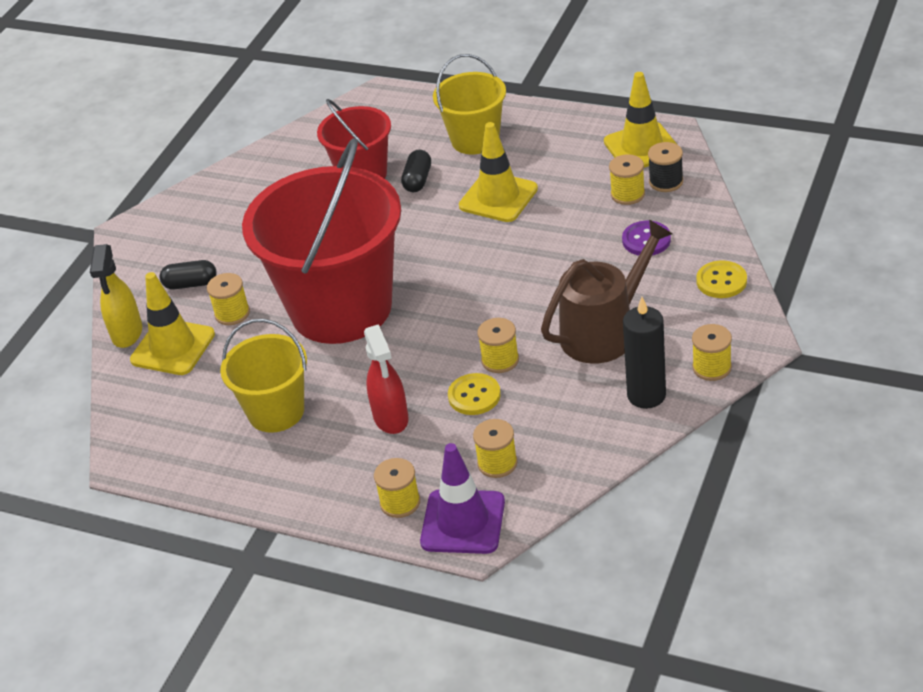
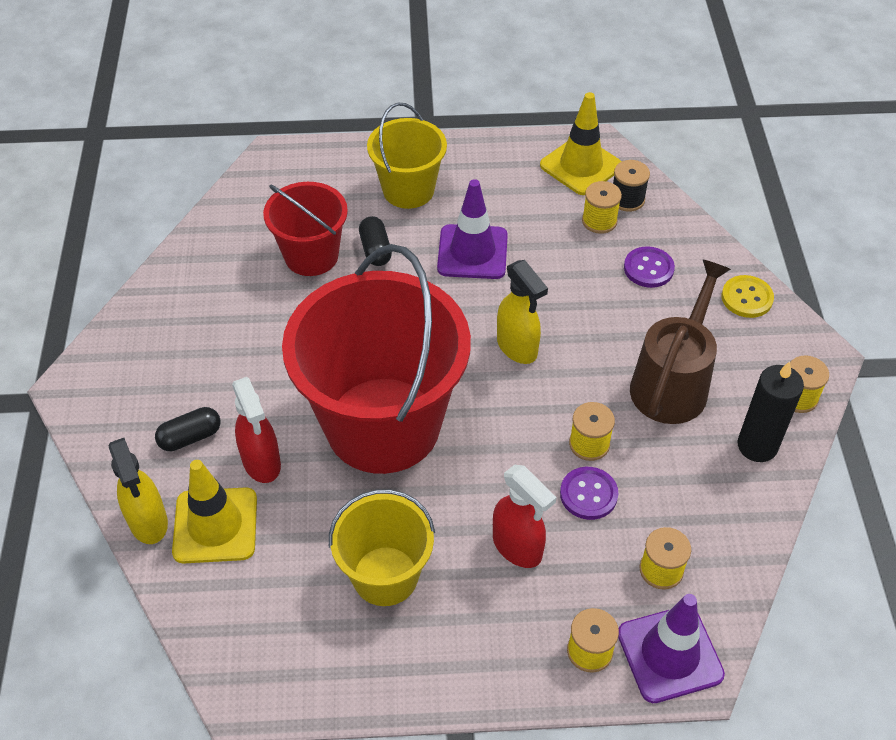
camera: 30 degrees left, 10 degrees up
(232, 313) = (261, 463): yellow spool -> red spray bottle
(474, 396) = (588, 494): yellow button -> purple button
(488, 277) = (517, 347): none -> yellow spray bottle
(498, 197) = (472, 252): yellow traffic cone -> purple traffic cone

